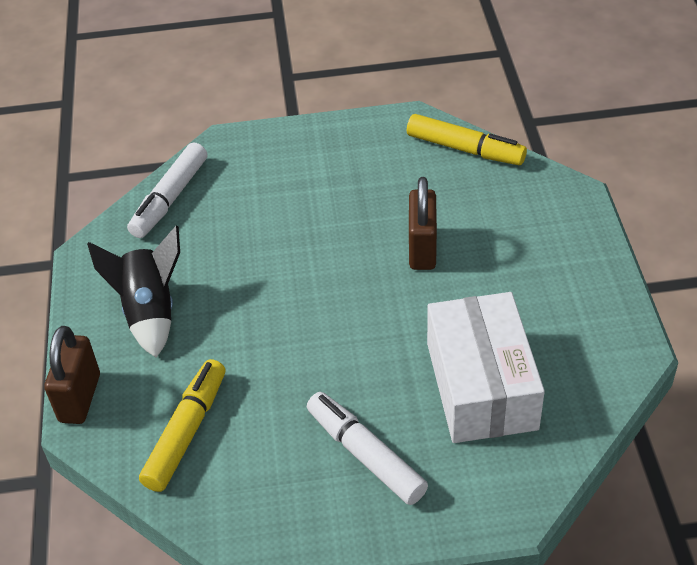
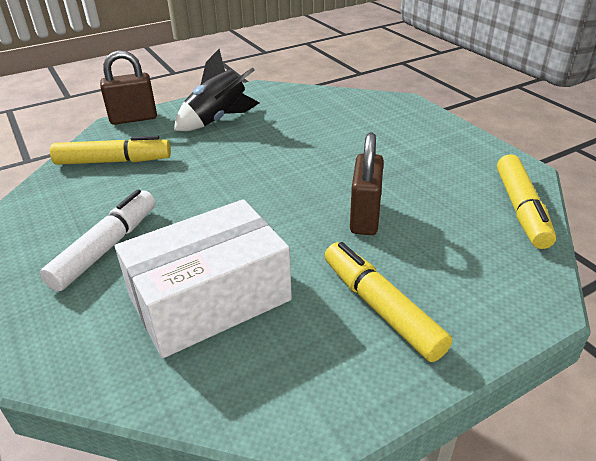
camera: 65 degrees right, 10 degrees down
(170, 198) = (328, 98): white marker -> none
(422, 249) = (365, 217): brown padlock -> brown padlock turned 60 degrees counterclockwise
(540, 281) = (380, 308): none -> yellow marker

